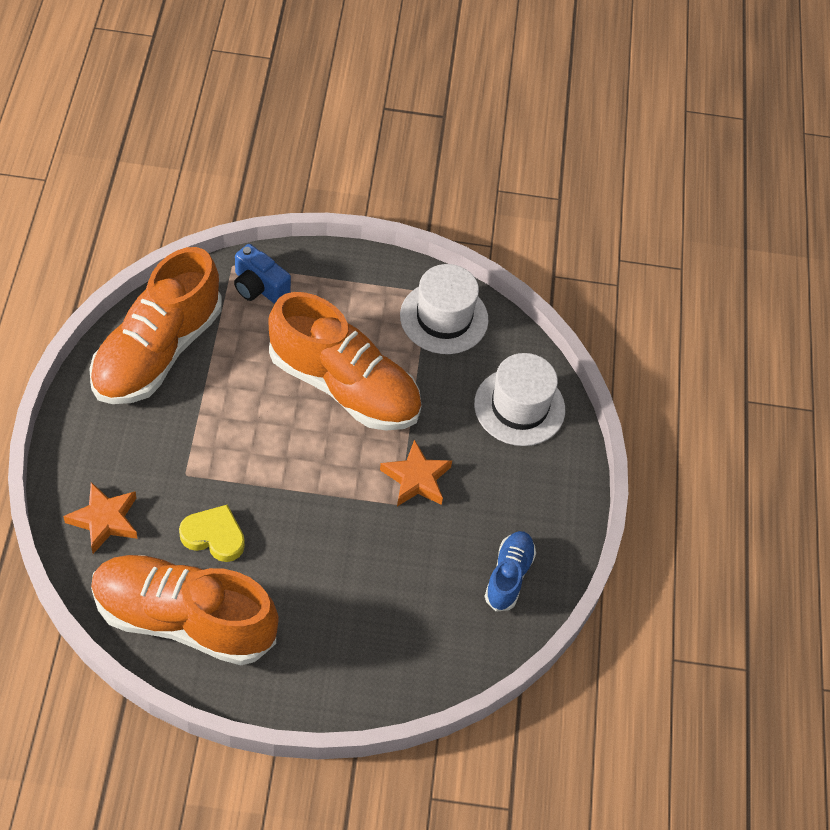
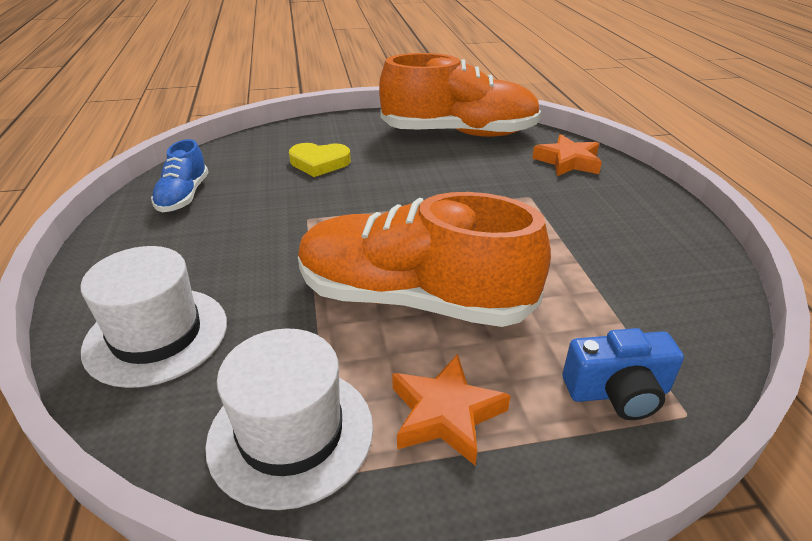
camera: 170 degrees right, 20 degrees down
(157, 352) = (661, 277): orange shoe -> none
(214, 536) = (471, 170): yellow heart -> yellow heart (319, 163)
(259, 286) = (617, 392): blue camera -> blue camera turned 150 degrees clockwise
(416, 479) = (292, 239): orange star -> orange star (445, 414)

